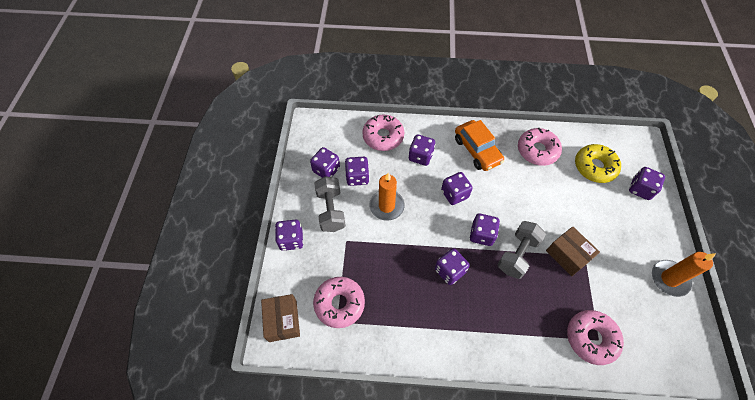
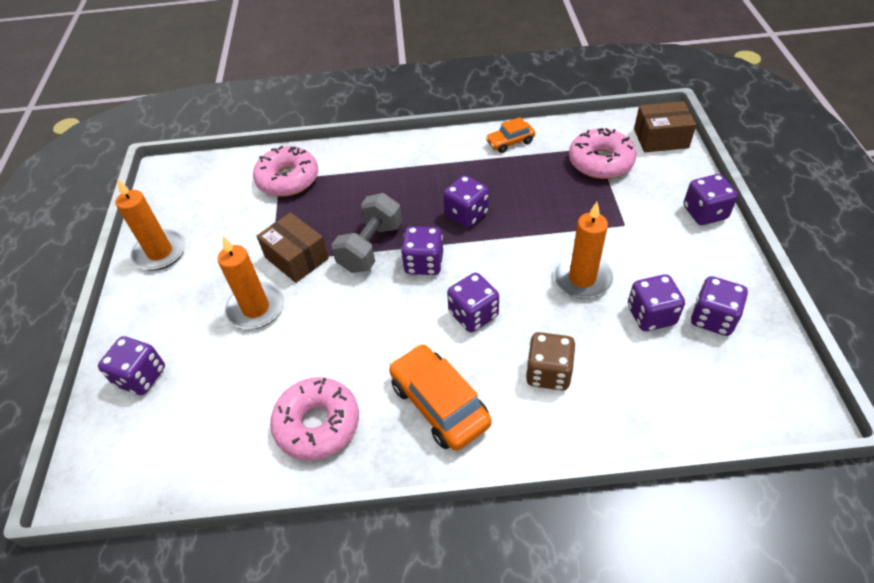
camera: 175 degrees right, 10 degrees down
(283, 321) = (661, 138): brown box -> brown box turned 75 degrees counterclockwise
(331, 210) = (668, 258): grey dumbbell -> none
(383, 136) = (636, 402): pink donut -> none
(403, 344) = (510, 142): none -> orange car
(420, 156) = (548, 373): purple dice -> brown dice
(586, 221) = (256, 308): none -> orange candle
(594, 167) = (211, 407): yellow donut -> none

